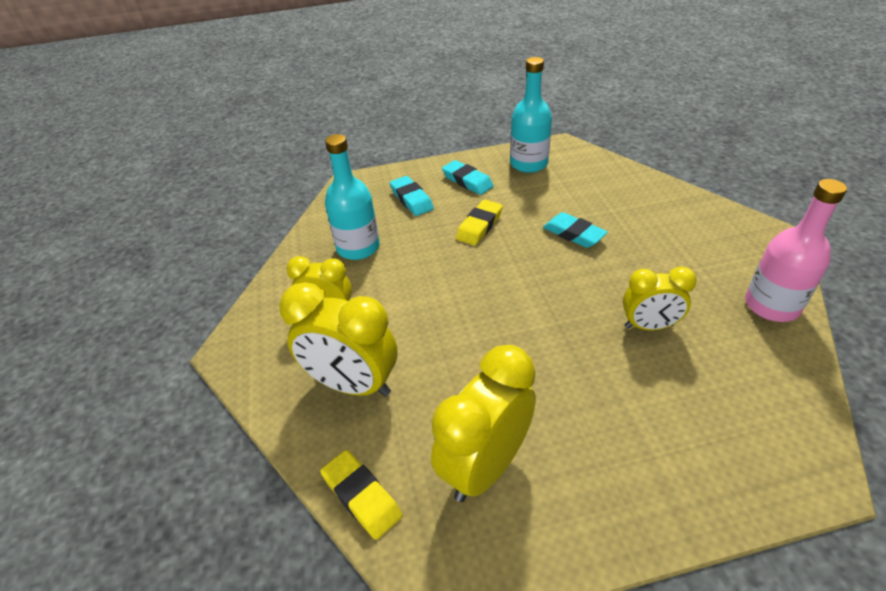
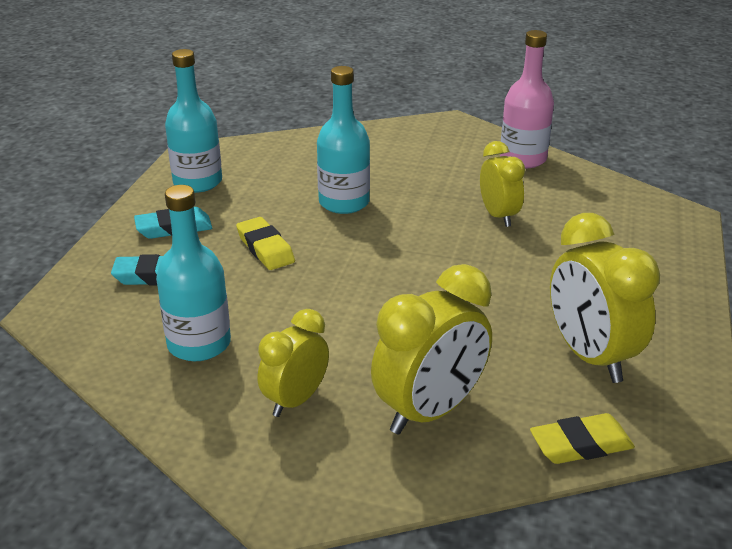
camera: 65 degrees left, 10 degrees down
(573, 234) = (344, 202): turquoise eraser -> turquoise bottle
(649, 326) = (498, 216): yellow clock -> yellow clock turned 45 degrees counterclockwise

